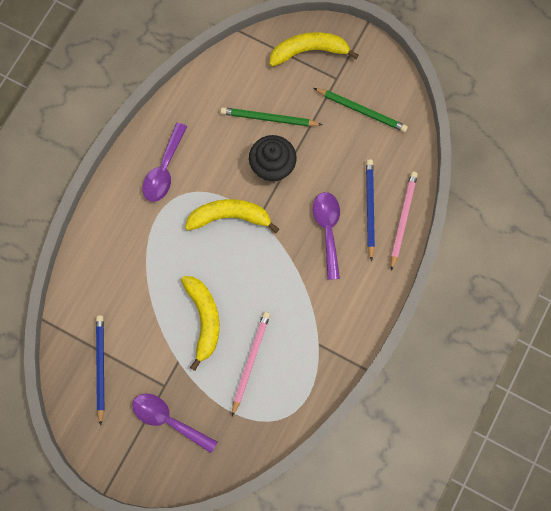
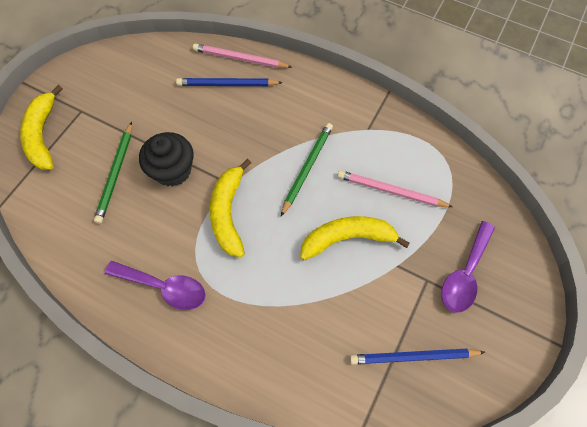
camera: 90 degrees left, 10 degrees down
(328, 230) = (248, 120): purple spoon -> none
(361, 110) = (121, 89): green pencil -> green pencil (307, 168)

